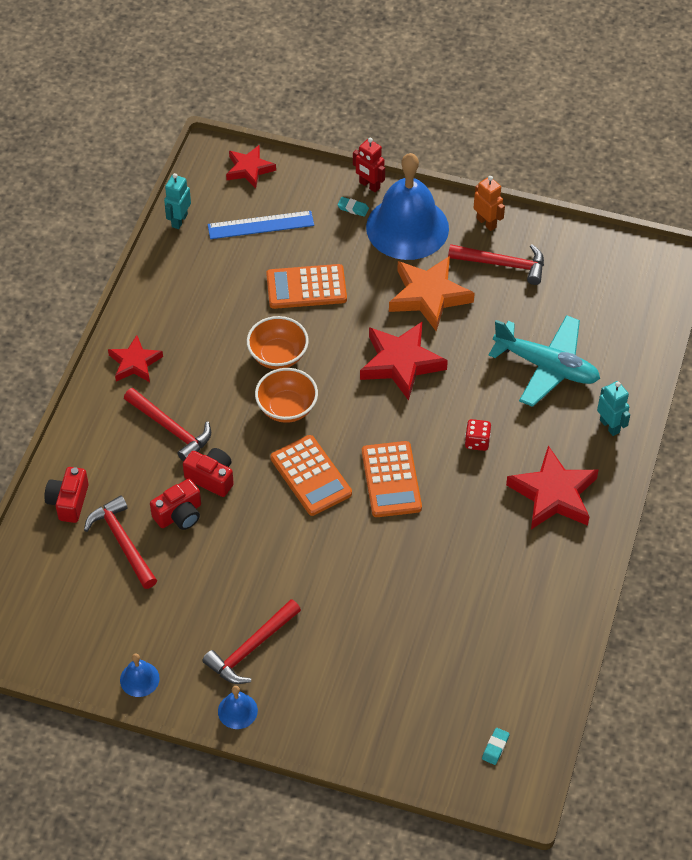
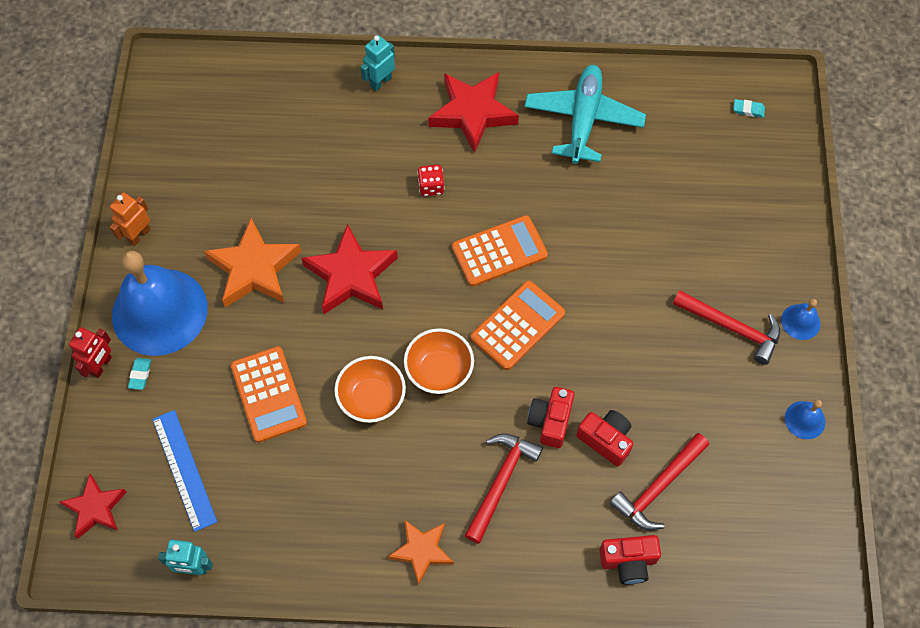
camera: 105 degrees left, 10 degrees up
(135, 363) = (421, 551): red star -> orange star
(503, 264) = (195, 208): red hammer -> none
(546, 366) = (322, 145): turquoise plane -> turquoise plane (583, 120)

